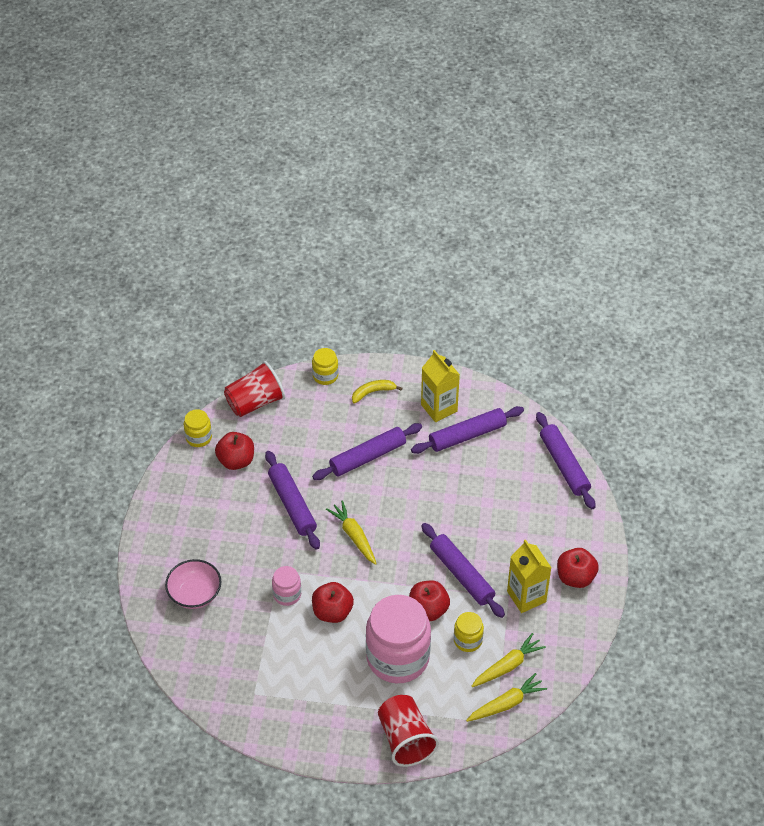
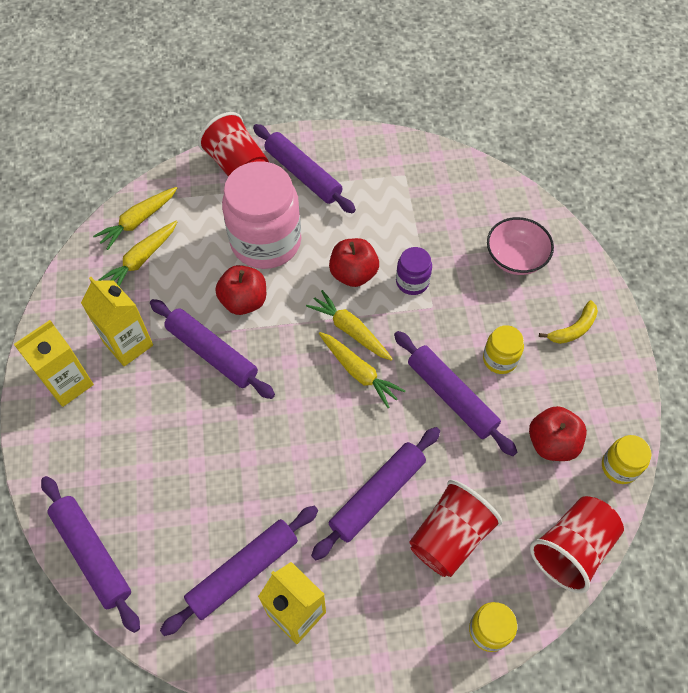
camera: 165 degrees right, 10 degrees up
(287, 594) = (412, 282): pink jar -> purple jar
(329, 425) = (449, 537): none -> red cup
(347, 716) = (303, 174): none -> purple rolling pin
(350, 568) = (350, 330): none -> yellow carrot
(373, 392) = (405, 617): yellow banana -> yellow banana (573, 329)
(468, 640) = (191, 277): yellow jar -> yellow jar (500, 359)
(575, 577) = (68, 383): red apple -> yellow carton

